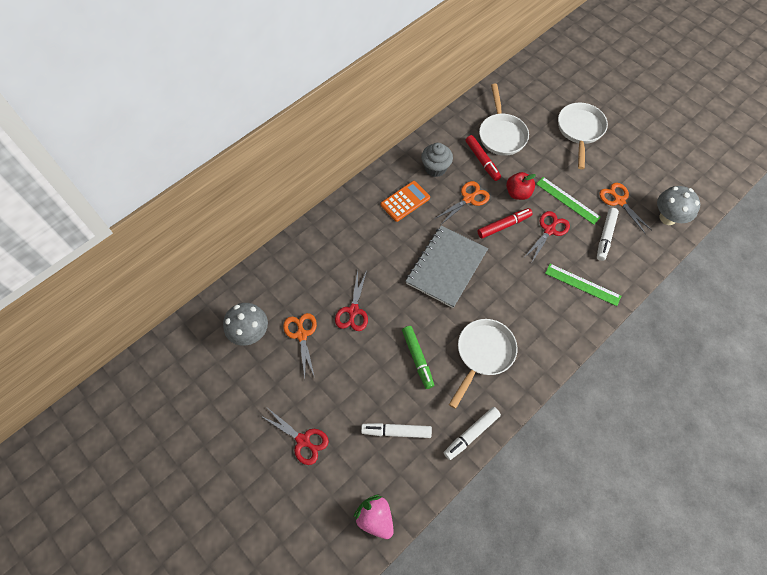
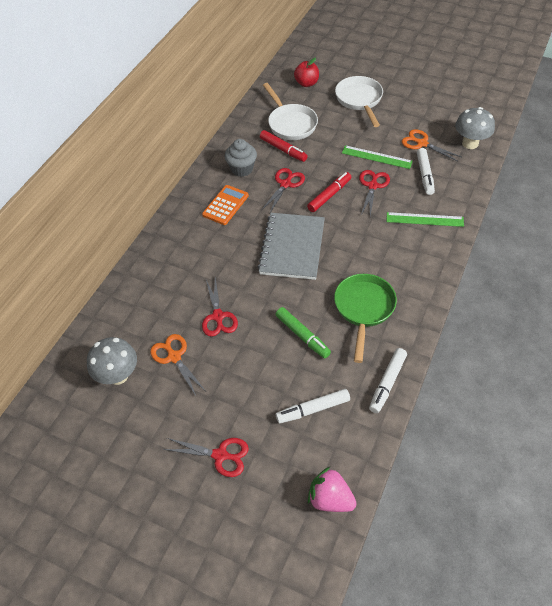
camera: 20 degrees left, 10 degrees down
(468, 199) = (285, 184): orange scissors -> red scissors
(483, 354) = (363, 309): white pan -> green pan
(518, 193) = (329, 165): red apple -> red apple (306, 83)

